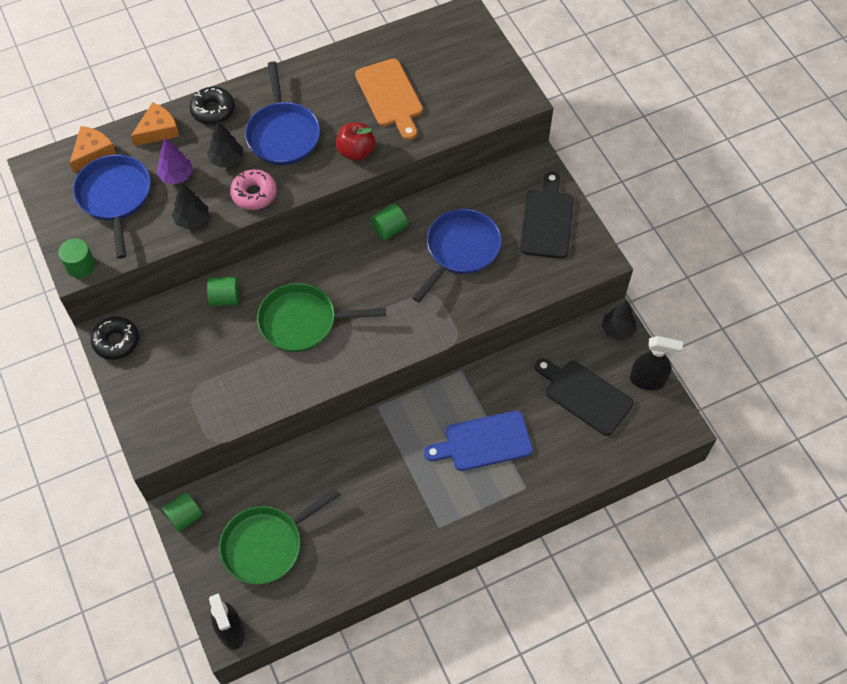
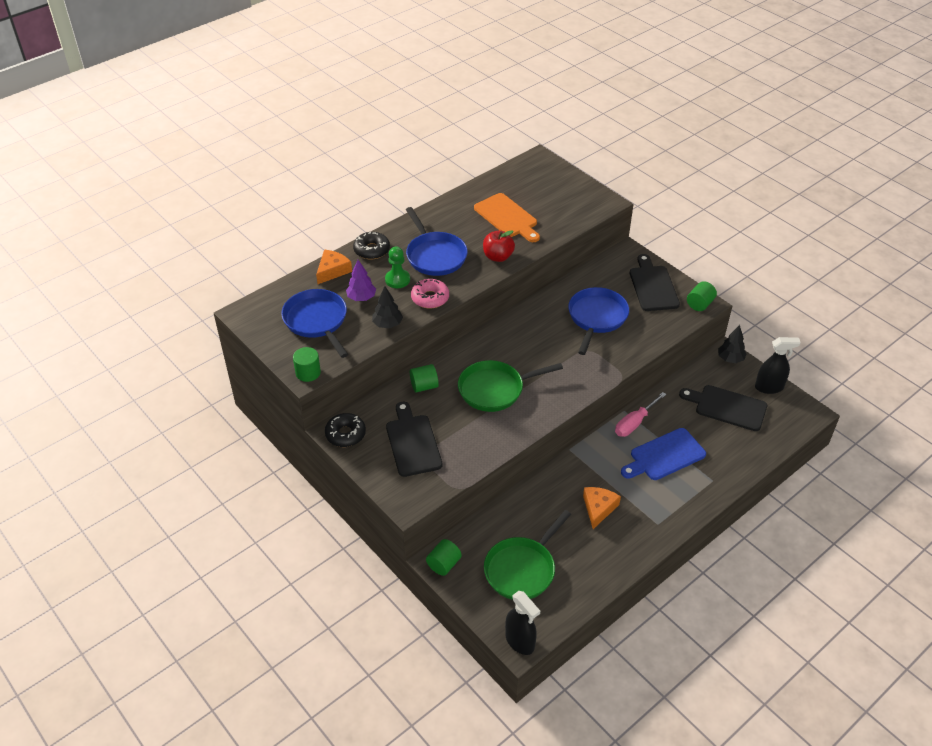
camera: 15 degrees left, 15 degrees down
(93, 152) = (285, 295): orange cheese -> orange cheese (598, 508)
(185, 370) = (412, 442): none -> black cutting board
(227, 159) = (397, 280): black tree -> green pawn
(389, 229) = (535, 314): green cylinder -> green cylinder (699, 304)
(467, 390) = (635, 423): none -> pink screwdriver

